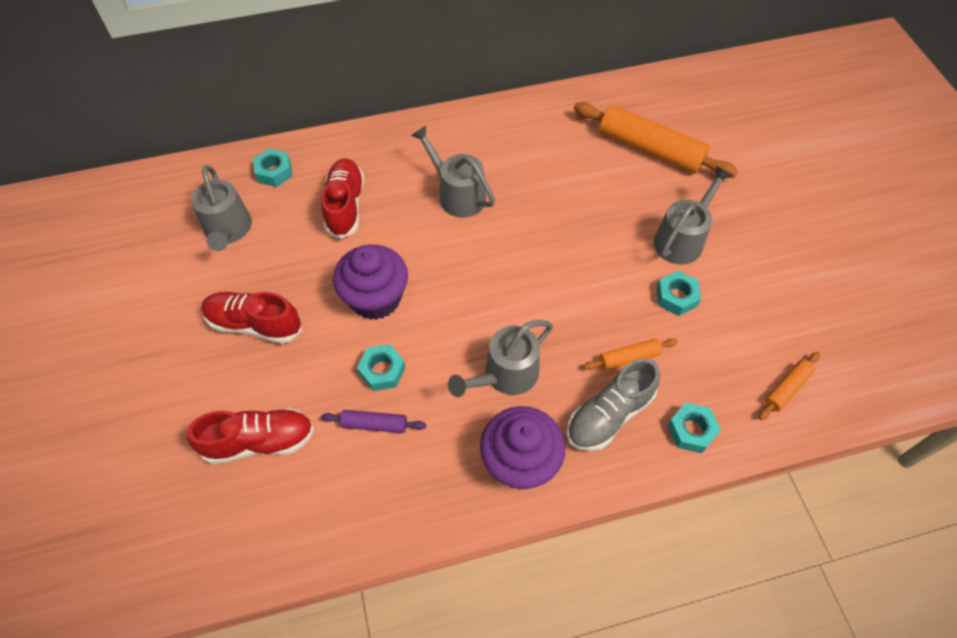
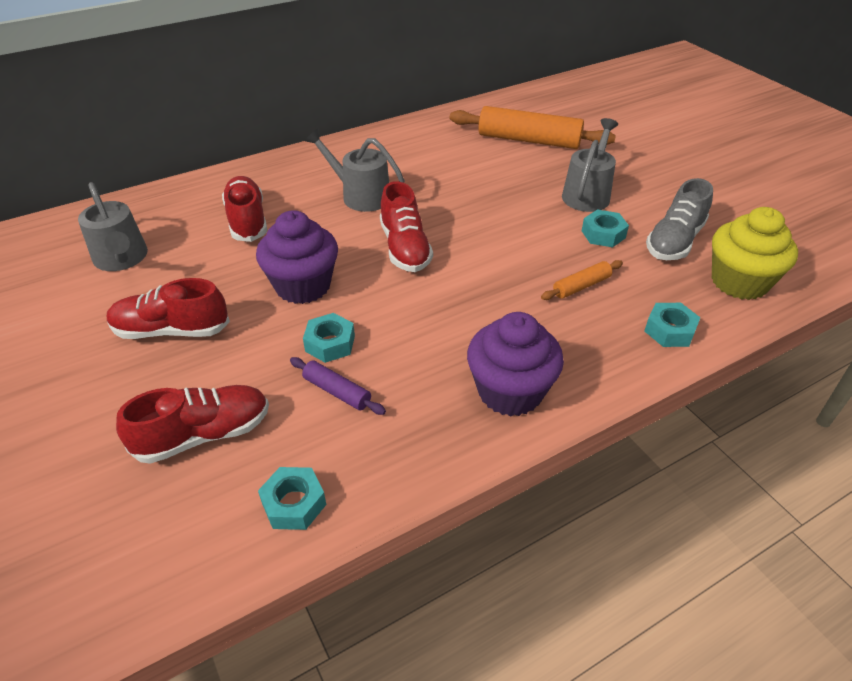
camera: 15 degrees left, 15 degrees down
(274, 172) = (163, 207): turquoise nut -> turquoise nut (294, 504)
(374, 424) = (337, 391): purple rolling pin -> purple rolling pin turned 45 degrees clockwise
(479, 272) = (405, 248): none -> red shoe
(505, 375) = (464, 322): grey watering can -> none
(609, 415) = (584, 334): grey shoe -> grey shoe (674, 241)
(786, 388) = (739, 282): orange rolling pin -> yellow cupcake

